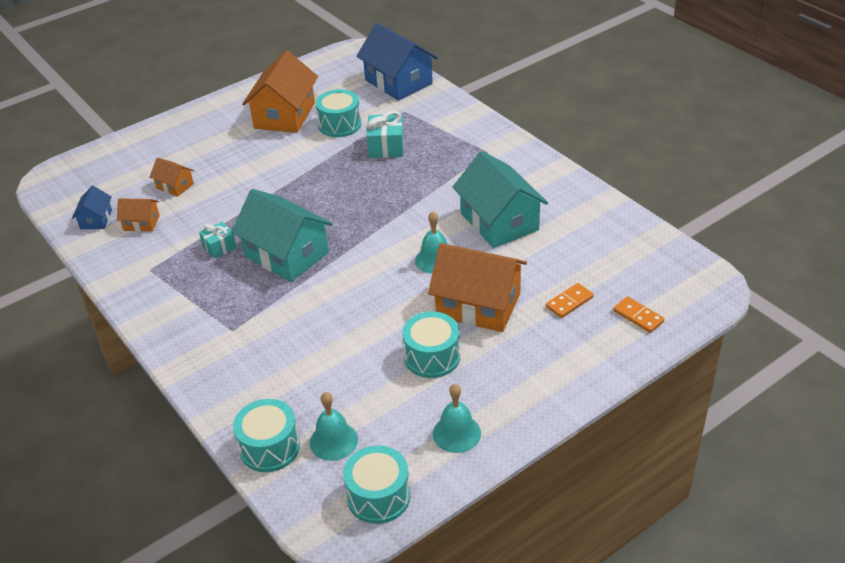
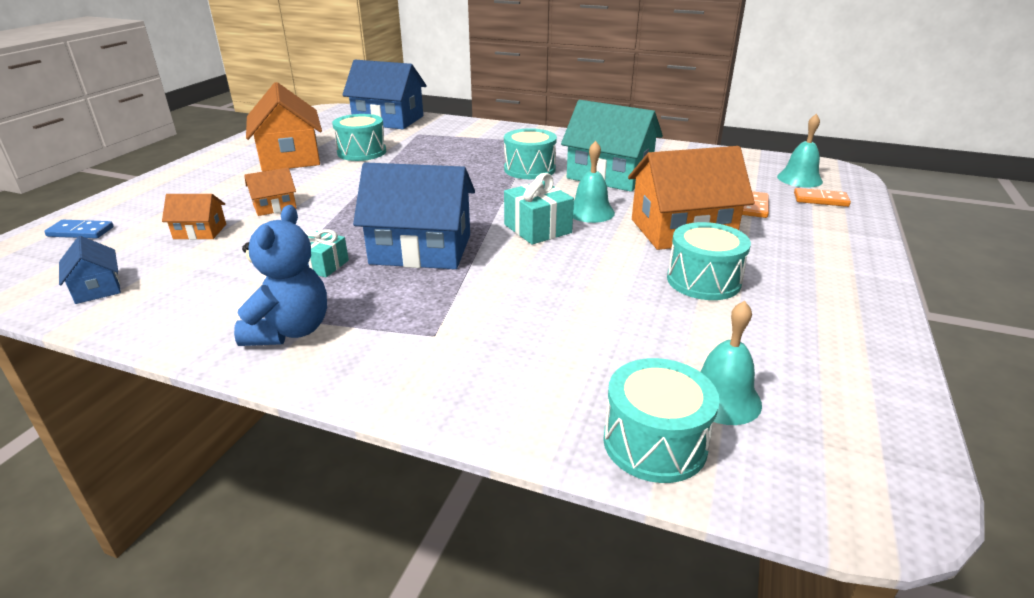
camera: 35 degrees left, 10 degrees down
(113, 162) = (80, 232): none -> blue domino
(141, 223) = (180, 273): orange house -> orange house (274, 206)
(165, 295) = (290, 331): none -> blue teddy bear
(286, 254) = (421, 249): turquoise house -> blue house
(378, 496) = (865, 434): turquoise drum -> turquoise drum (529, 169)
(386, 147) = (430, 155): turquoise gift -> turquoise gift (537, 229)
(456, 433) = (834, 334): turquoise bell -> turquoise bell (799, 179)

